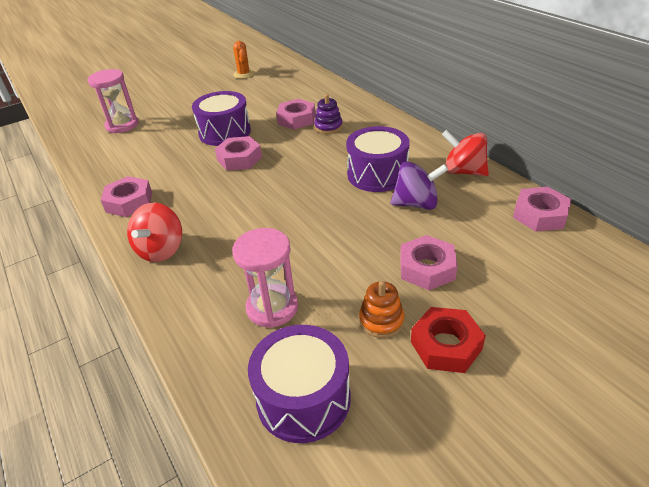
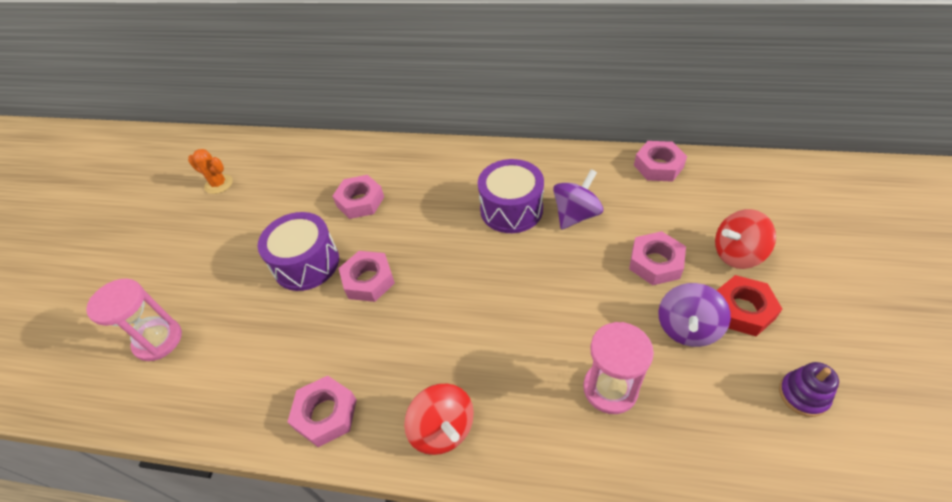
camera: 45 degrees left, 10 degrees up
(303, 398) = (730, 432): purple drum -> none
(328, 127) = (403, 190): purple stacking toy -> purple stacking toy (803, 395)
(381, 320) = (687, 328): orange stacking toy -> purple spinning top
(463, 171) = (567, 163): red spinning top -> red spinning top (737, 254)

